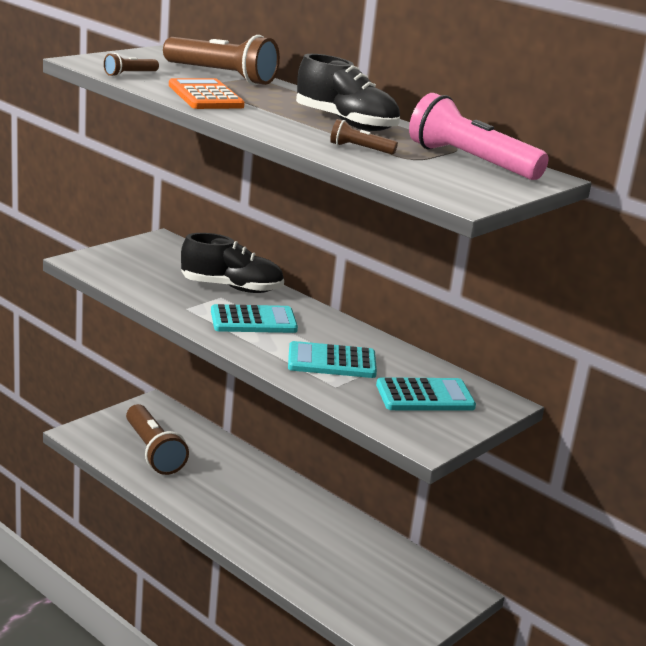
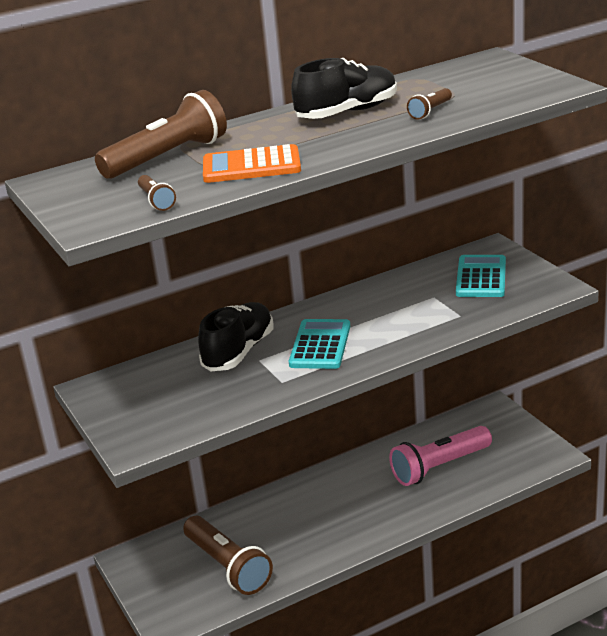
camera: 65 degrees left, 5 degrees up
(153, 452) = (228, 566): brown flashlight -> brown flashlight turned 60 degrees clockwise
(331, 361) = (413, 313): turquoise calculator -> none
(470, 161) = (458, 77): pink flashlight -> pink flashlight (439, 467)

